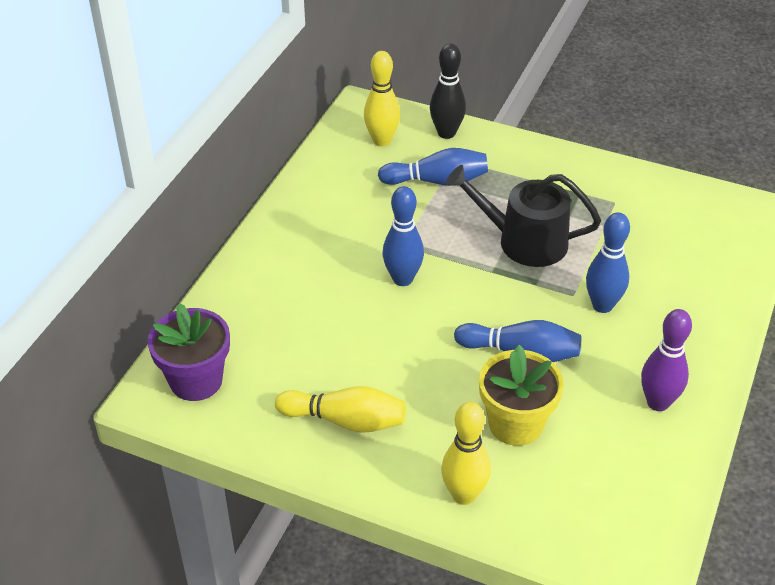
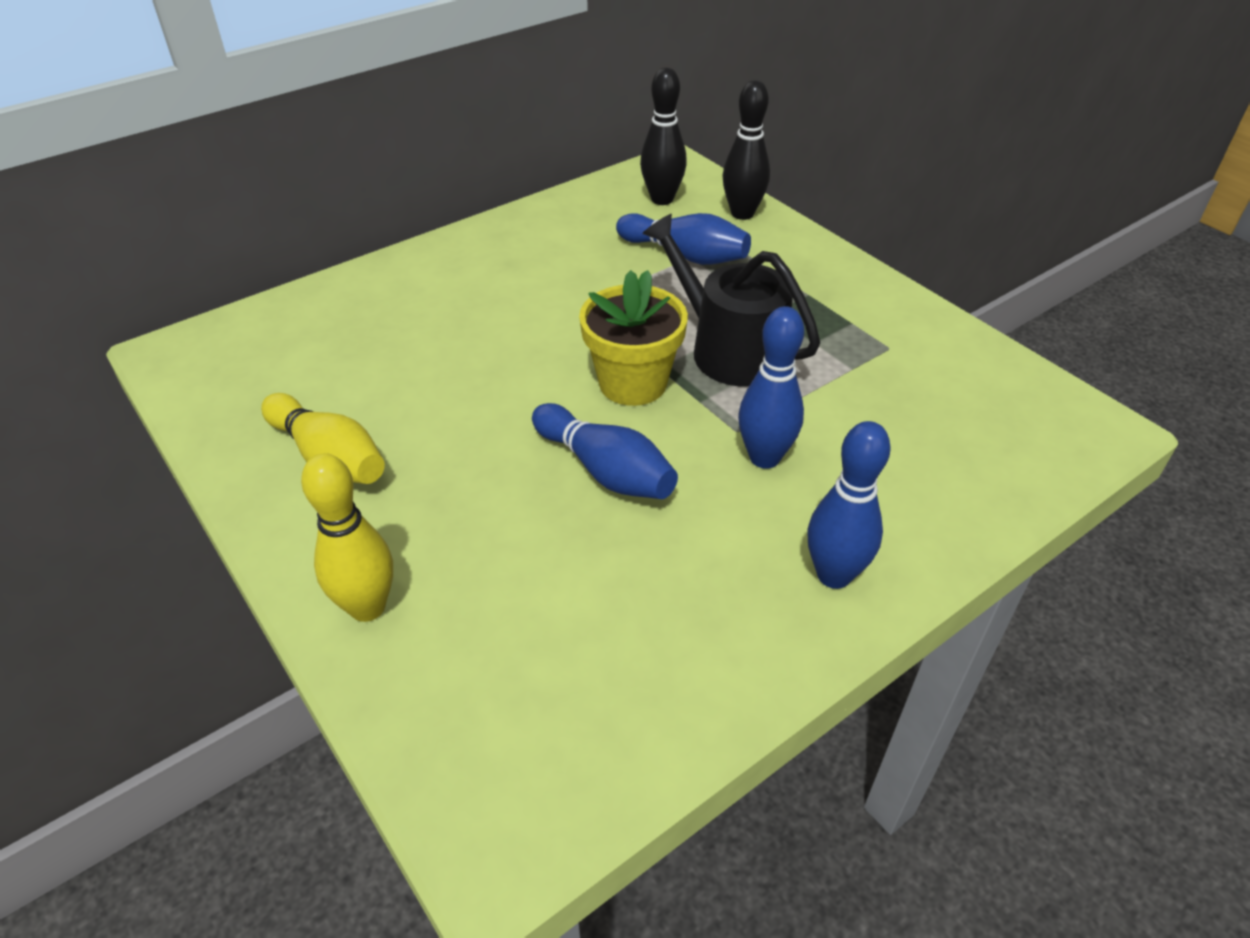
camera: 30 degrees right, 0 degrees up
(196, 381) = (230, 353): purple flower pot -> none
(382, 140) = (662, 199): yellow bowling pin -> black bowling pin
(402, 279) = (547, 337): blue bowling pin -> blue bowling pin (834, 575)
(515, 424) = (516, 551): yellow flower pot -> yellow flower pot (633, 383)
(658, 402) = (732, 611): purple bowling pin -> none

